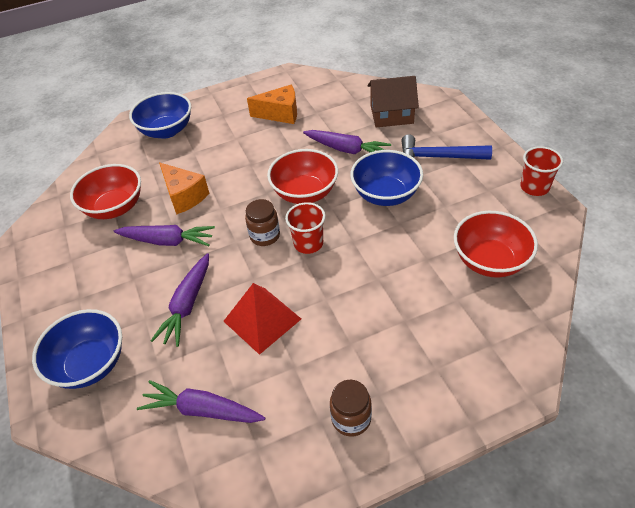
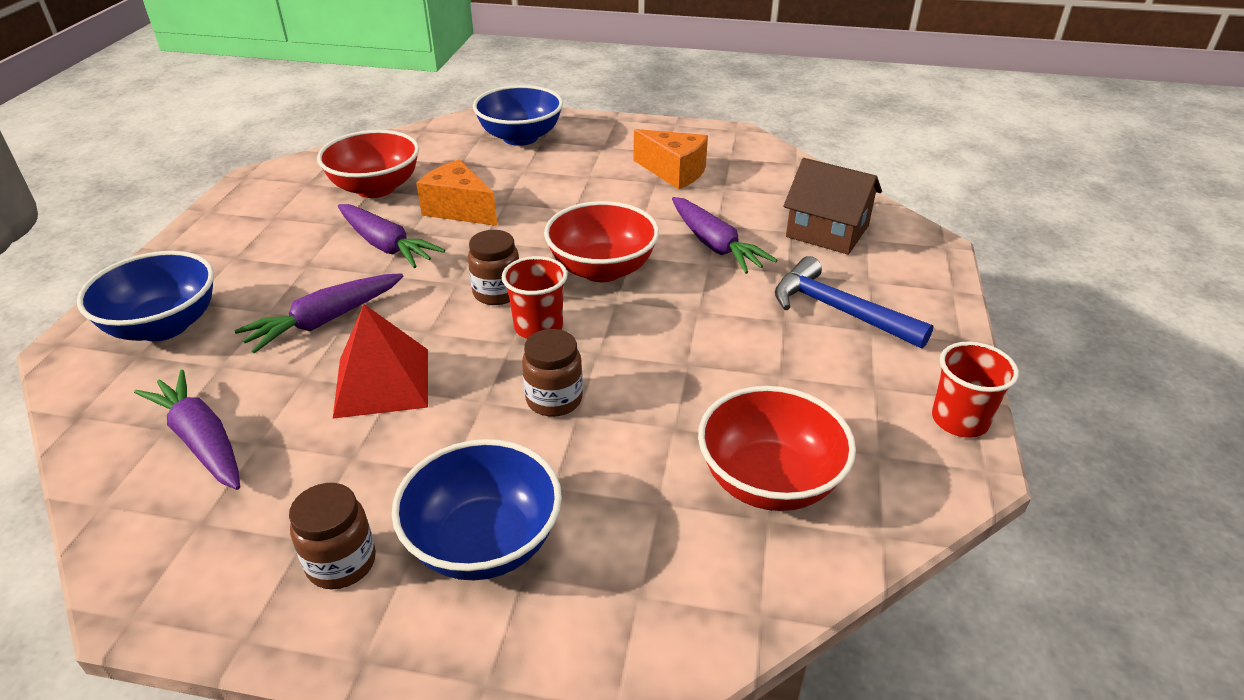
camera: 30 degrees right, 10 degrees down
(184, 196) = (459, 209): orange cheese -> orange cheese turned 135 degrees clockwise
(358, 277) = (554, 399): none -> brown jar
(385, 194) = (708, 320): blue bowl -> blue bowl (484, 542)

